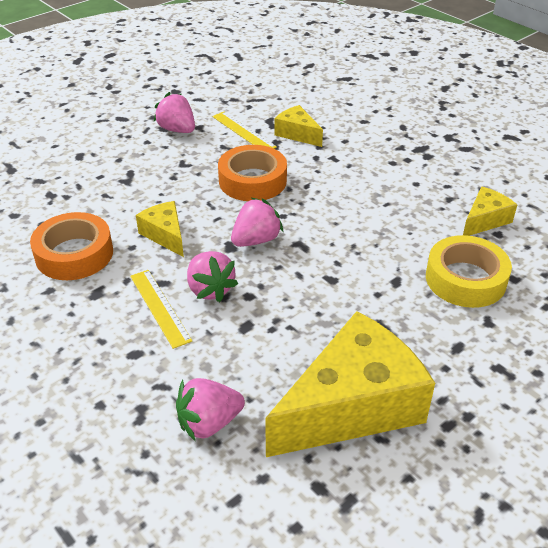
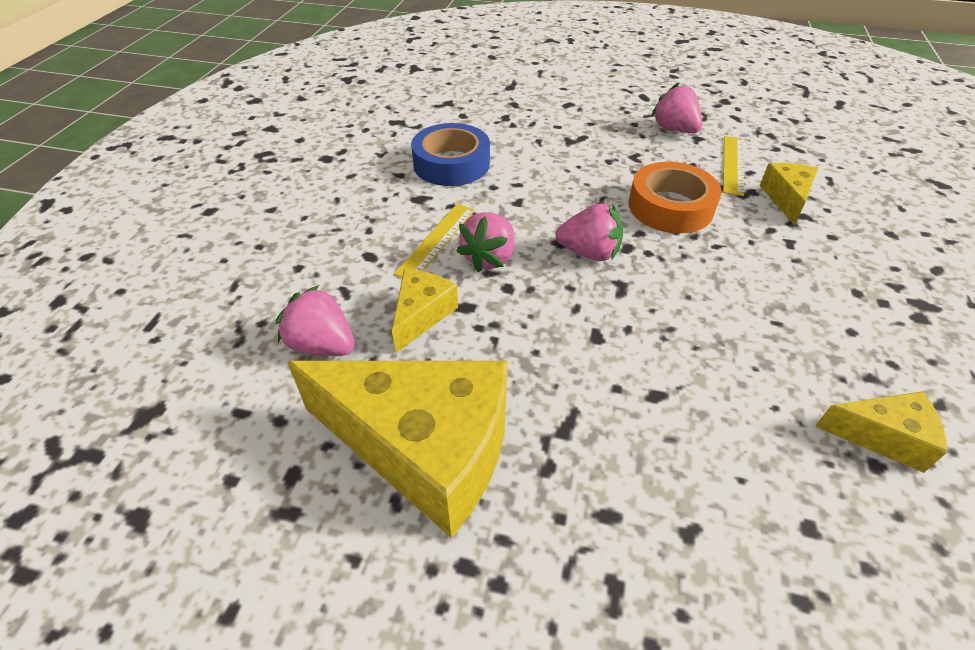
camera: 55 degrees right, 5 degrees up
(74, 254) = (451, 164): orange tape -> blue tape
(165, 235) = (528, 196): yellow cheese -> yellow cheese (421, 315)
(177, 130) = (674, 129): pink strawberry -> pink strawberry turned 45 degrees counterclockwise
(465, 279) = (740, 467): yellow tape -> none

